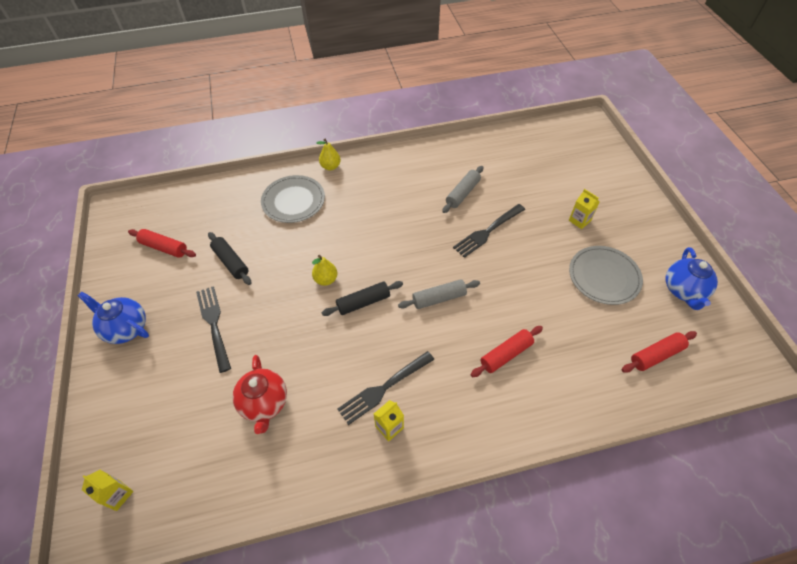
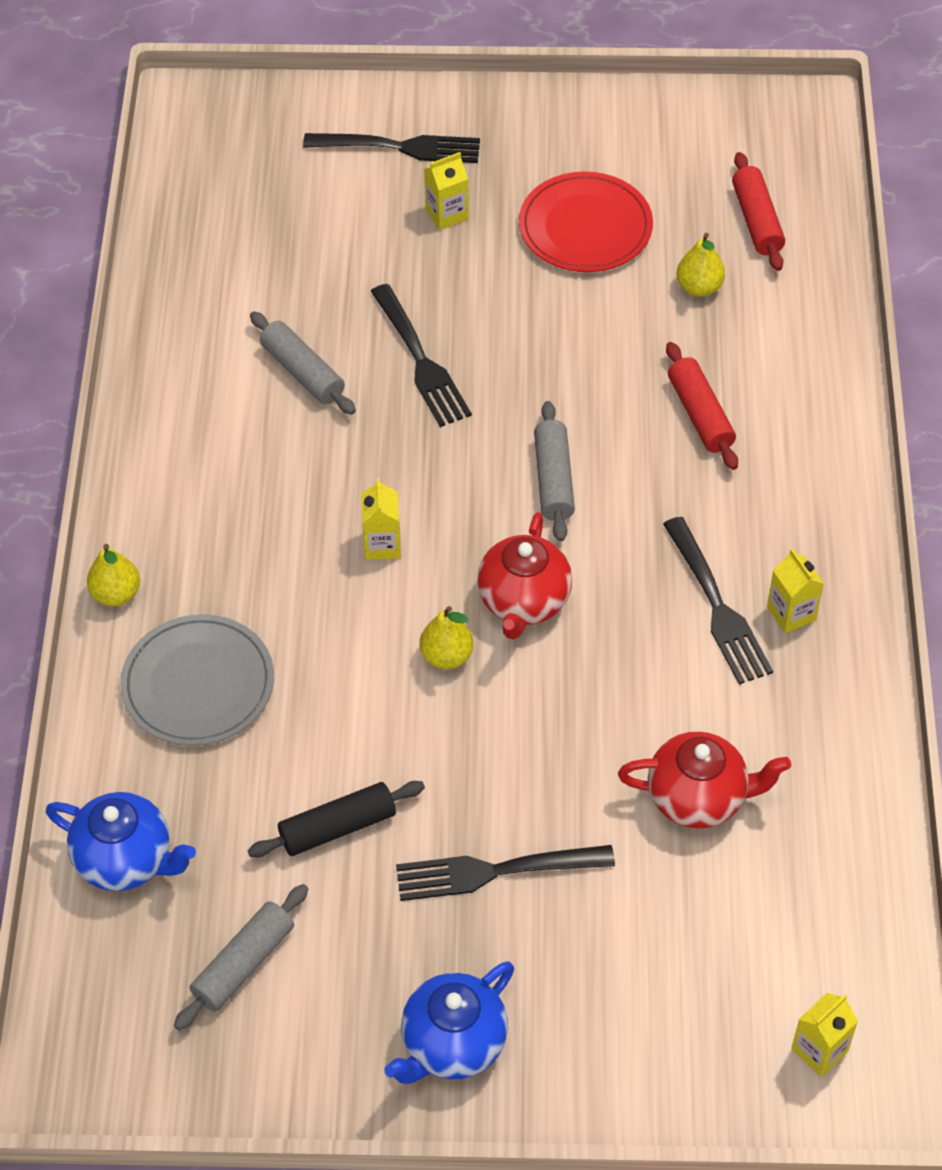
camera: 75 degrees left, 0 degrees up
(164, 247) = (243, 964): red rolling pin -> grey rolling pin
(363, 302) = (523, 602): black rolling pin -> red teapot
(380, 242) = (382, 544): none -> yellow carton
(592, 336) = (699, 287): none -> yellow pear
(604, 276) = (585, 227): grey plate -> red plate
(609, 194) = (398, 147): none -> black fork
(683, 291) = (648, 136): blue teapot -> blue teapot (126, 859)

